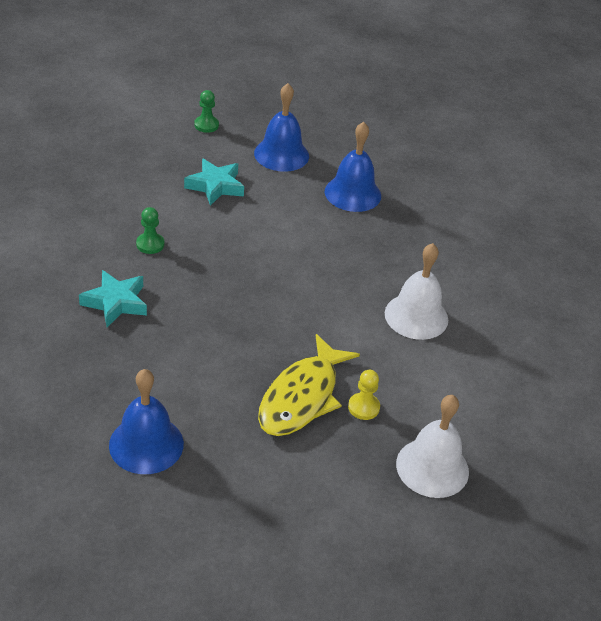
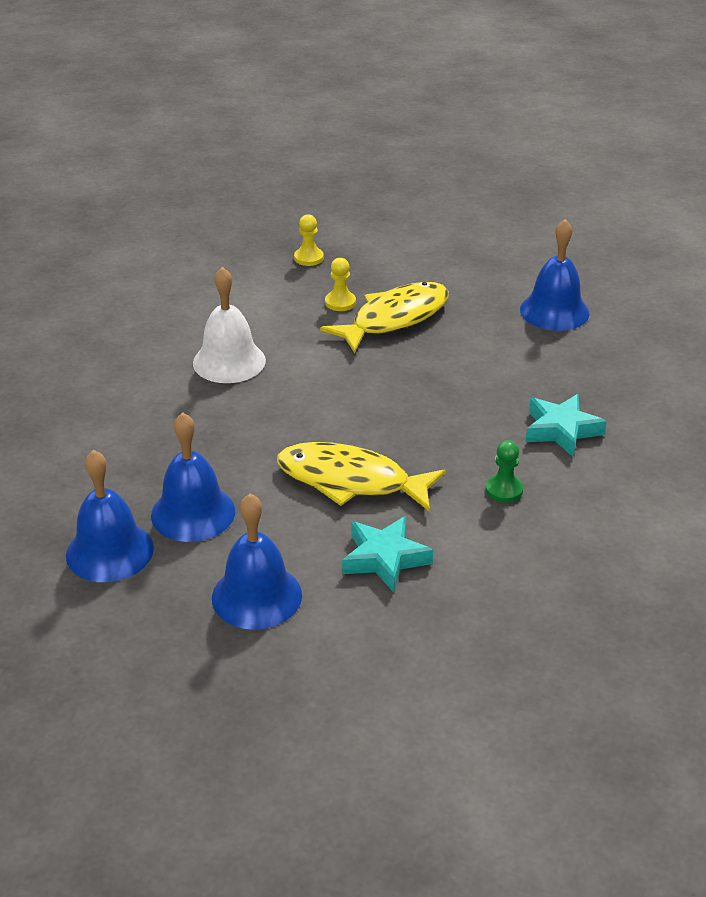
camera: 155 degrees left, 5 degrees down
(206, 125) = (352, 678): green pawn -> none
(262, 232) = (351, 481): none -> yellow fish
(384, 164) = (109, 551): none -> blue bell
(432, 467) = (309, 258): white bell -> yellow pawn

